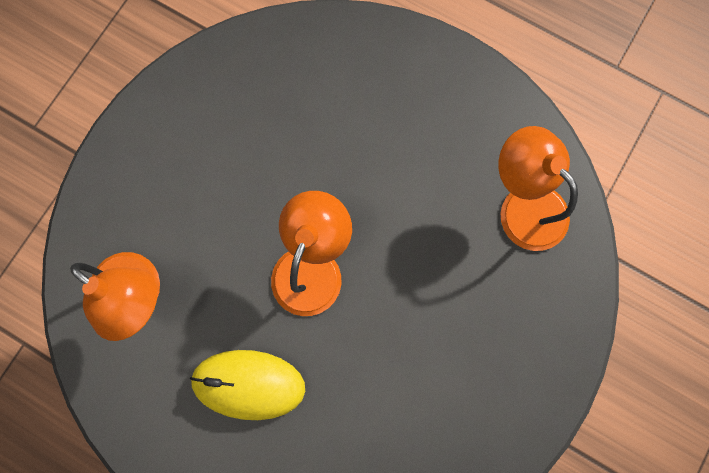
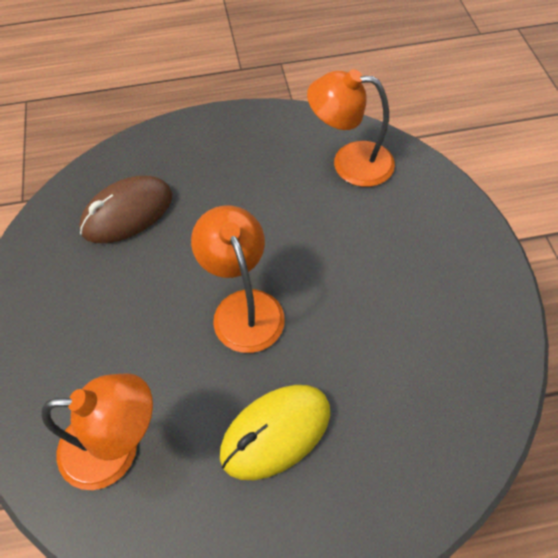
camera: 40 degrees left, 20 degrees down
(296, 99) = (127, 213): none -> brown mouse

